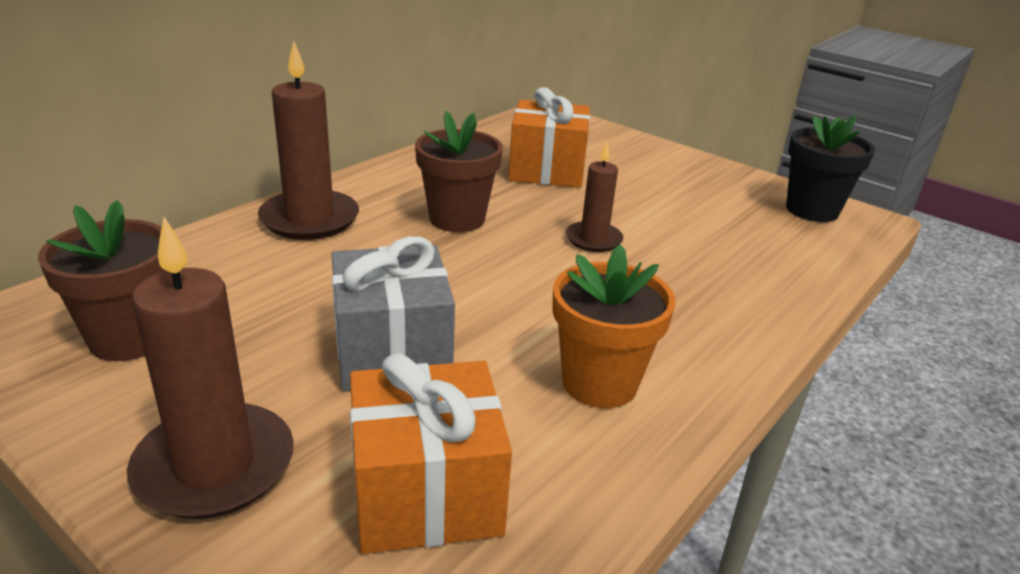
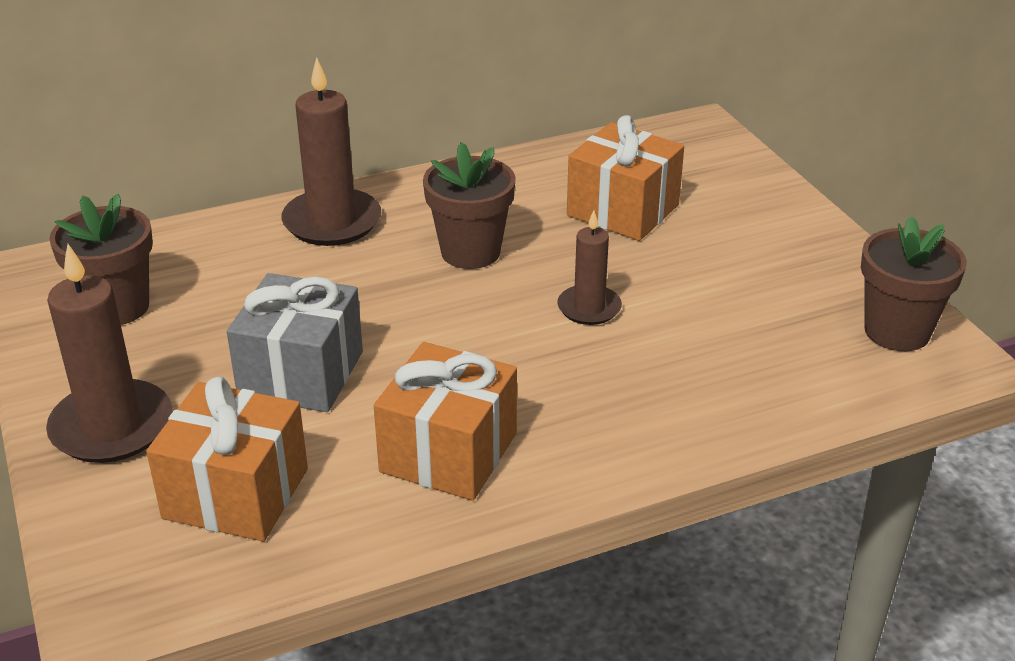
camera: 30 degrees right, 5 degrees up
(599, 383) = (448, 452): orange flower pot -> orange gift
(812, 210) = (897, 331): black flower pot -> brown flower pot

